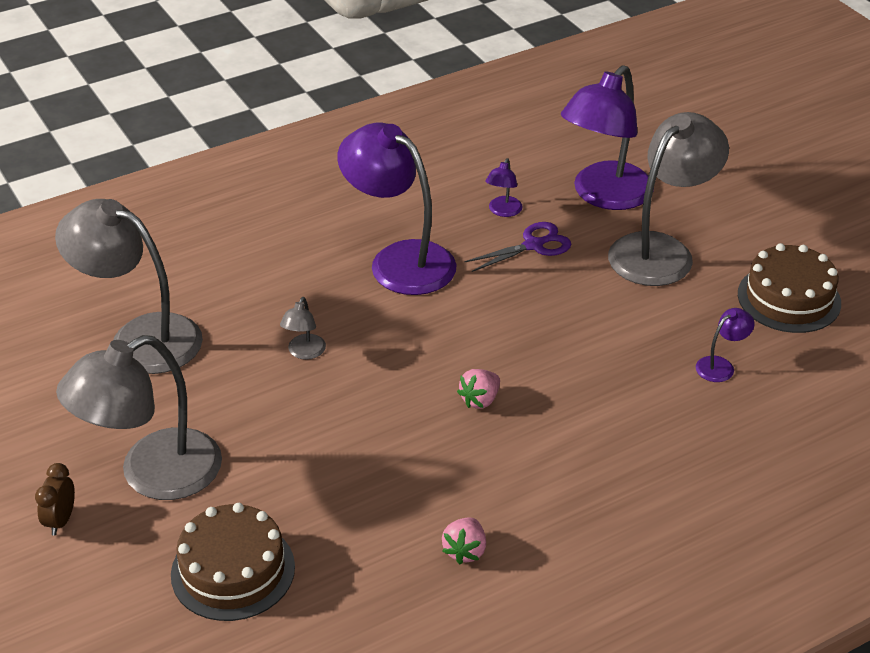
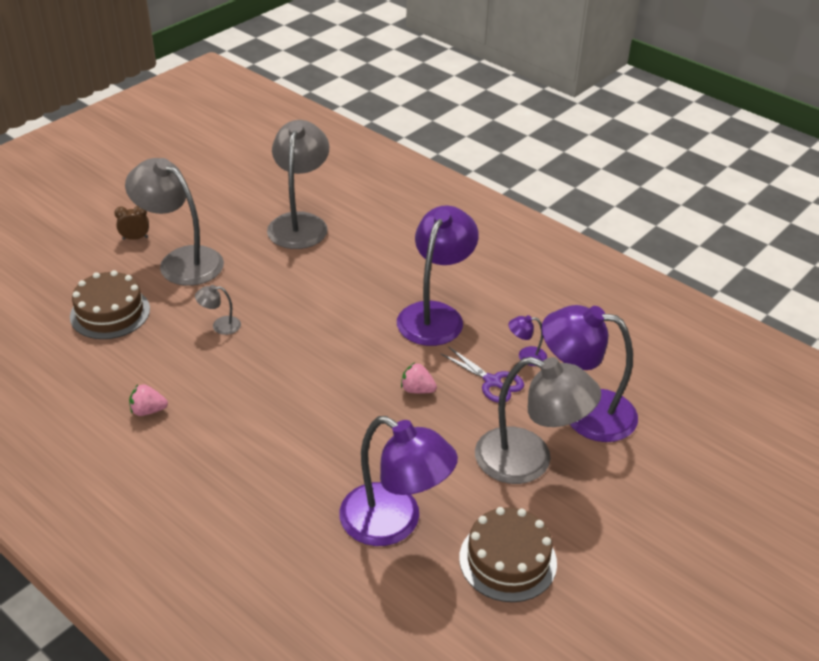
camera: 70 degrees right, 0 degrees up
(304, 353) = (314, 294): grey lamp -> grey lamp (220, 325)
(480, 400) = (299, 388): pink strawberry -> pink strawberry (417, 390)
(721, 365) = (394, 523): purple lamp -> purple lamp, size x2.40

